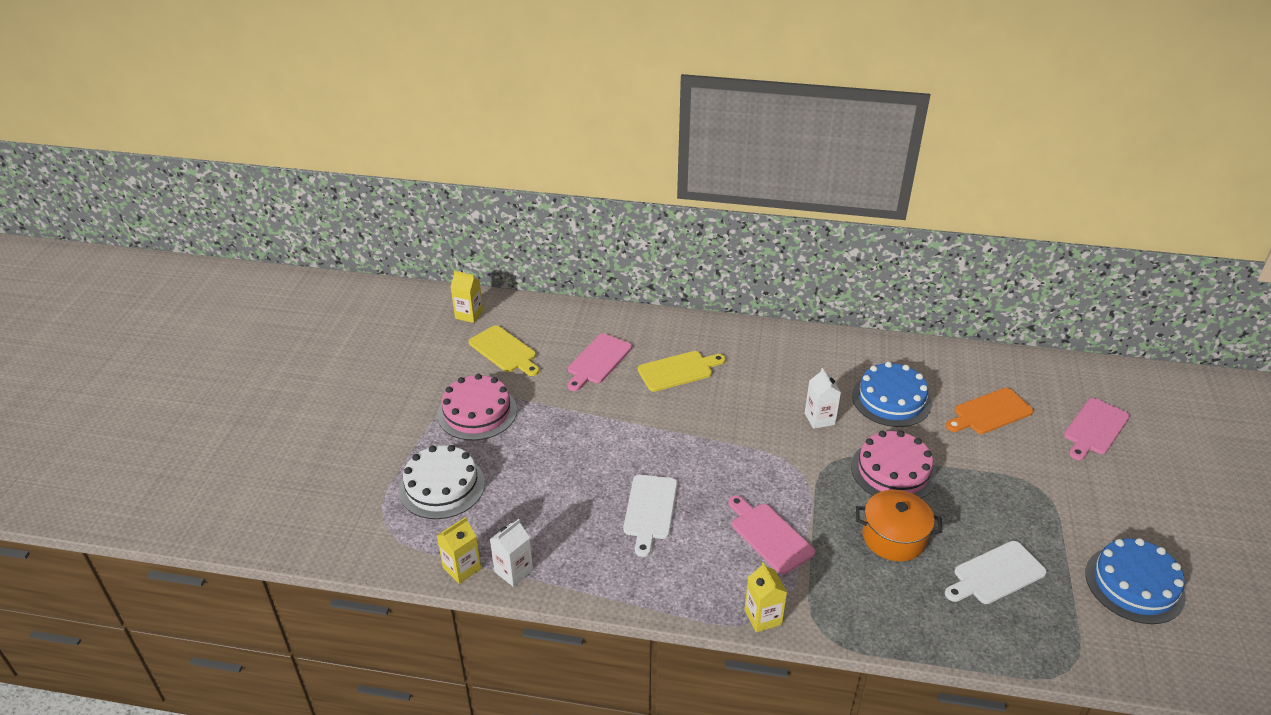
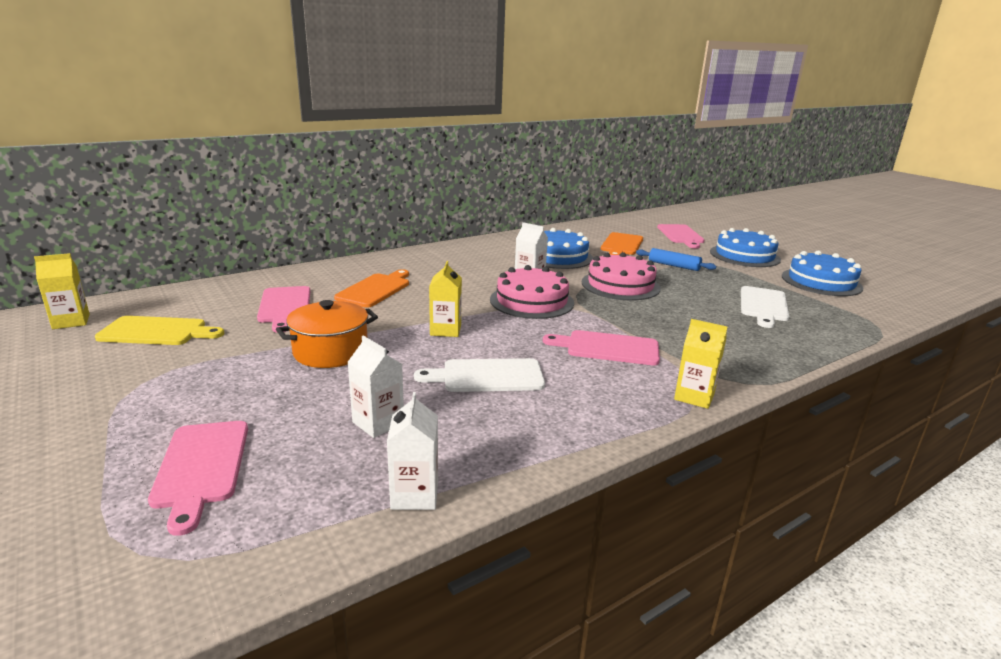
camera: 45 degrees left, 15 degrees down
(442, 486) = (201, 467): white cake -> pink cutting board
(462, 568) = (338, 532): yellow carton -> yellow carton (445, 330)
(477, 412) = (176, 385): pink cake -> pink cake (532, 301)
(546, 509) = (378, 423): none -> white carton
(650, 510) = (487, 376): white cutting board -> white cutting board turned 120 degrees clockwise
(678, 371) = (375, 289): yellow cutting board -> orange cutting board
(894, 537) = (682, 313): orange pot -> orange pot (330, 352)
(996, 472) = (674, 266): none -> blue rolling pin
(1115, 499) = (744, 255): none -> blue cake

